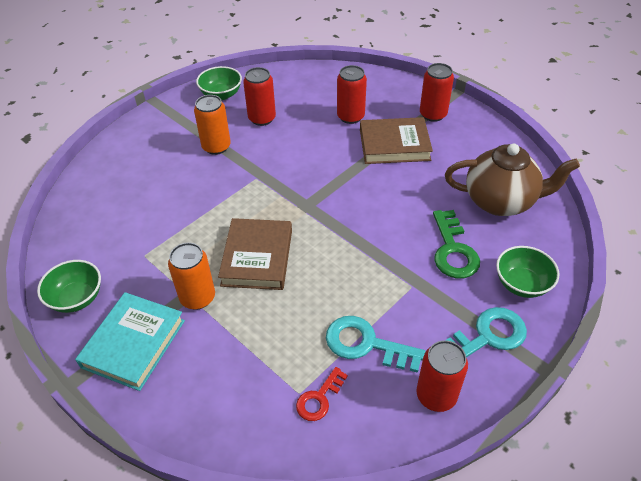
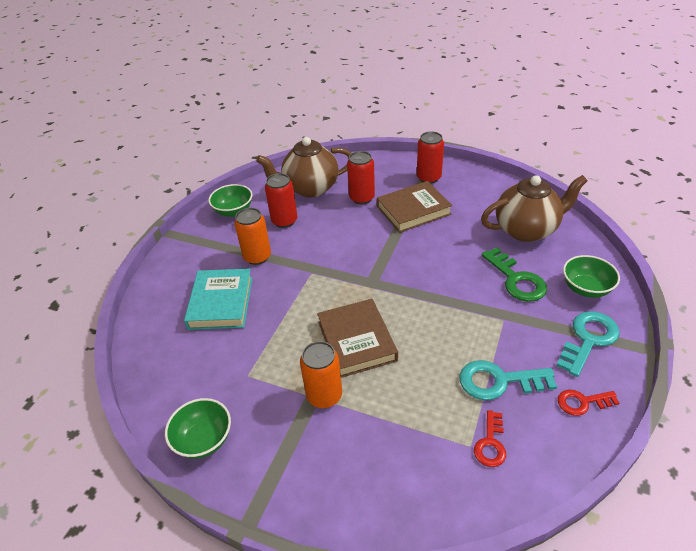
camera: 20 degrees left, 5 degrees down
(134, 344) = (289, 461): turquoise book -> turquoise book (221, 302)
(306, 92) = (310, 188): none -> brown teapot
(436, 395) = (582, 402): red can -> red key

